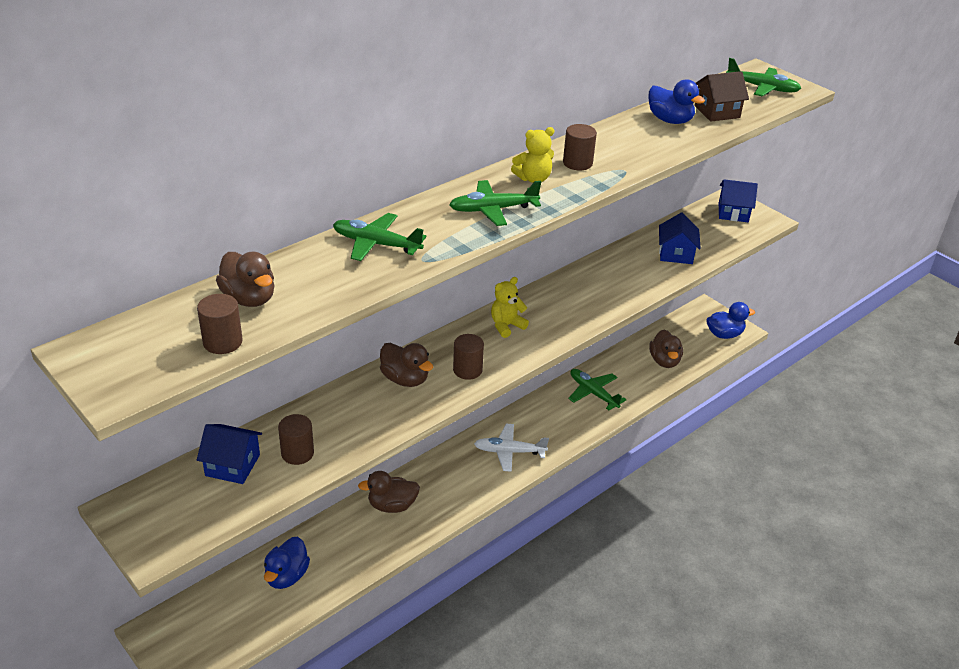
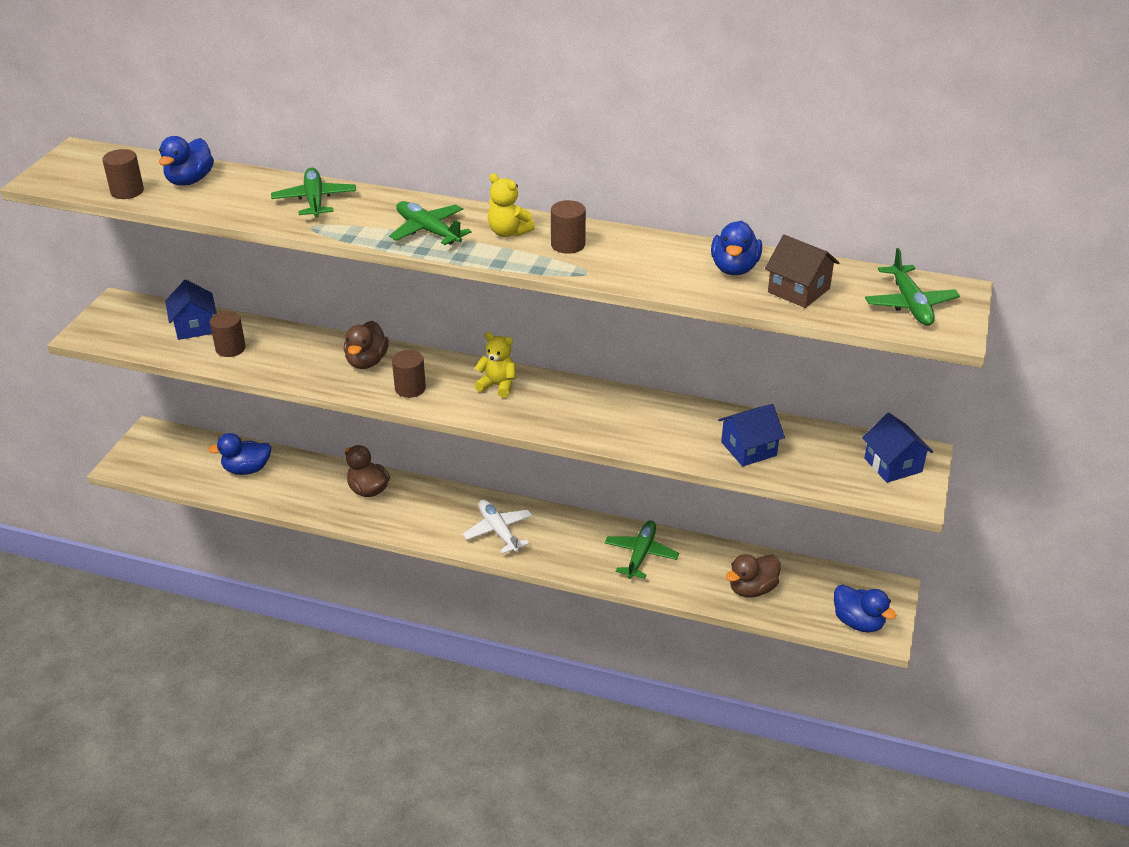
camera: 60 degrees right, 0 degrees up
(249, 298) = (190, 180): brown duck -> blue duck

